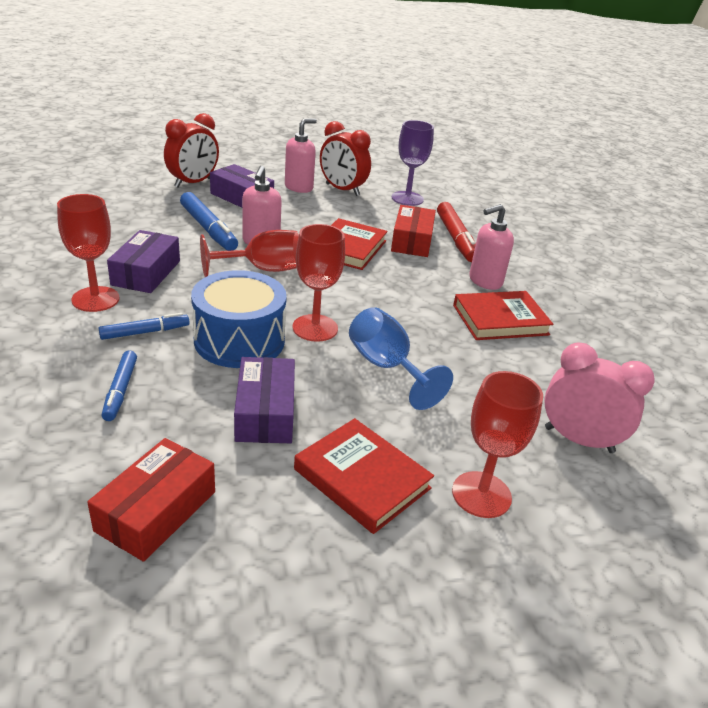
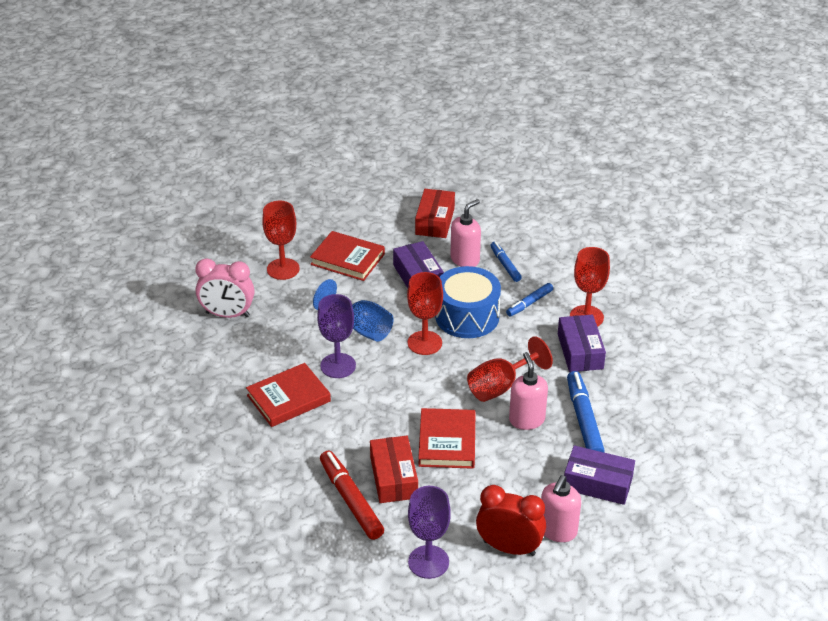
camera: 165 degrees right, 5 degrees up
(193, 183) = (665, 489): red clock -> none
(208, 229) = (584, 420): blue marker -> blue marker turned 45 degrees clockwise
(433, 334) = (338, 366): none -> purple goblet
(485, 281) = (309, 442): pink soap dispenser -> pink soap dispenser (465, 259)

